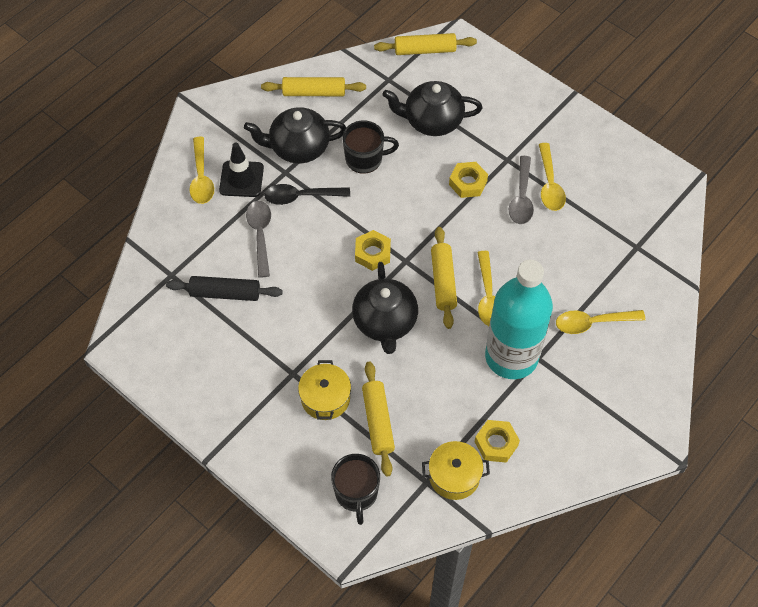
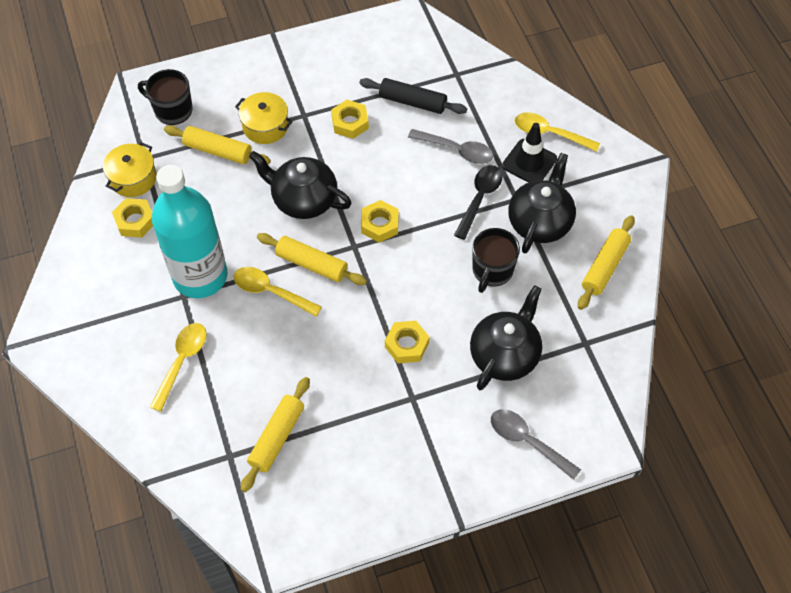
camera: 120 degrees right, 0 degrees up
(225, 293) = (412, 102): black rolling pin -> black rolling pin turned 75 degrees clockwise
(279, 331) = (350, 123): none -> yellow nut
(425, 50) = (609, 400): yellow rolling pin -> yellow rolling pin (277, 437)
(521, 197) = (358, 384): grey spoon -> grey spoon (527, 441)
(549, 184) = (356, 420): yellow spoon -> none

